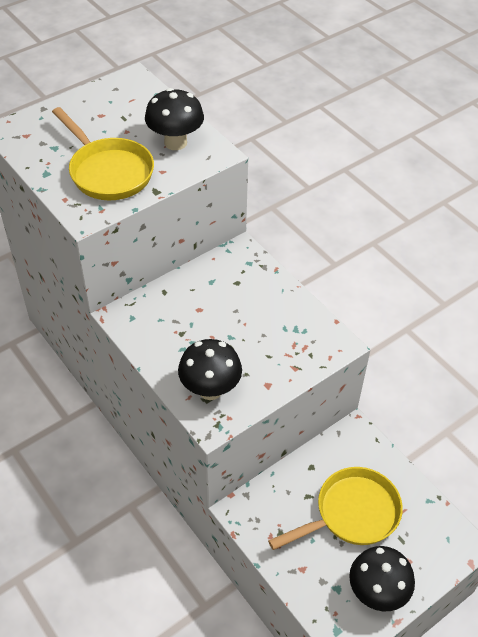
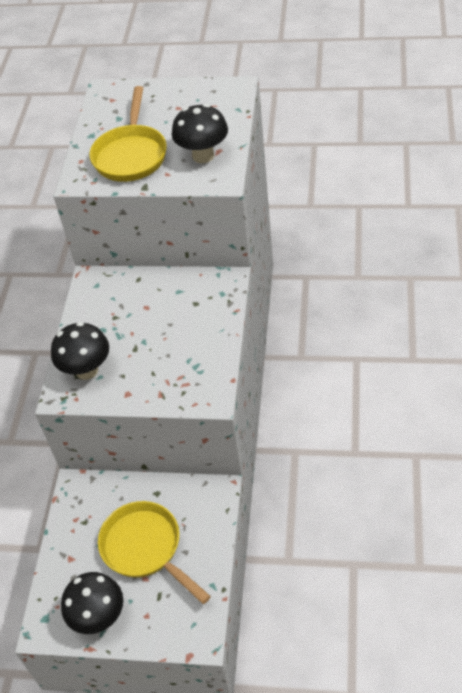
camera: 50 degrees right, 0 degrees up
(351, 513) = (145, 548): yellow pan -> yellow pan turned 150 degrees counterclockwise

